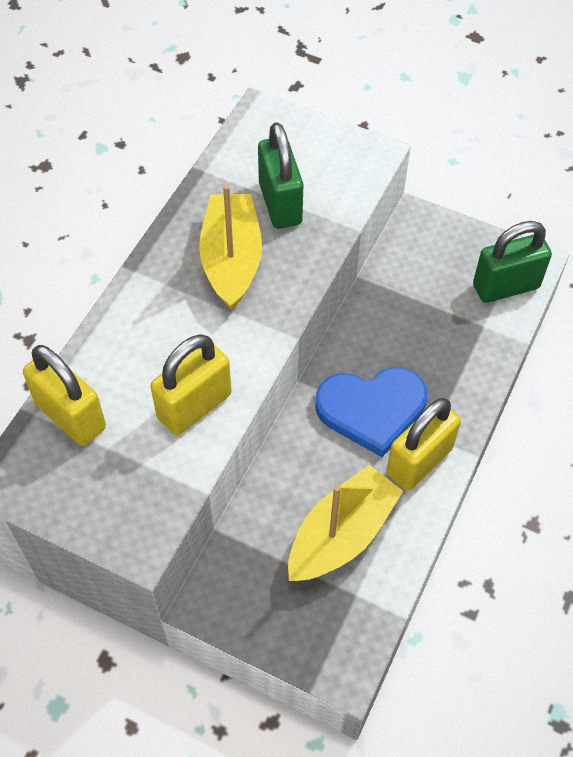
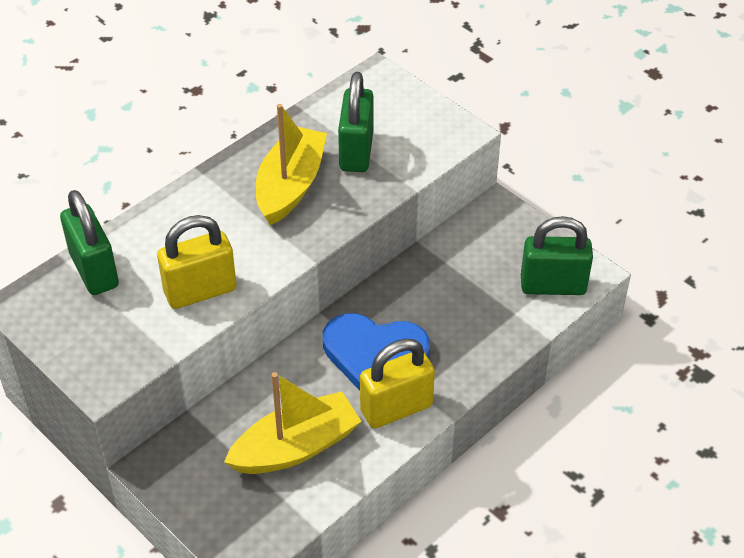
camera: 20 degrees right, 10 degrees down
(71, 416) = (94, 270): yellow padlock -> green padlock

